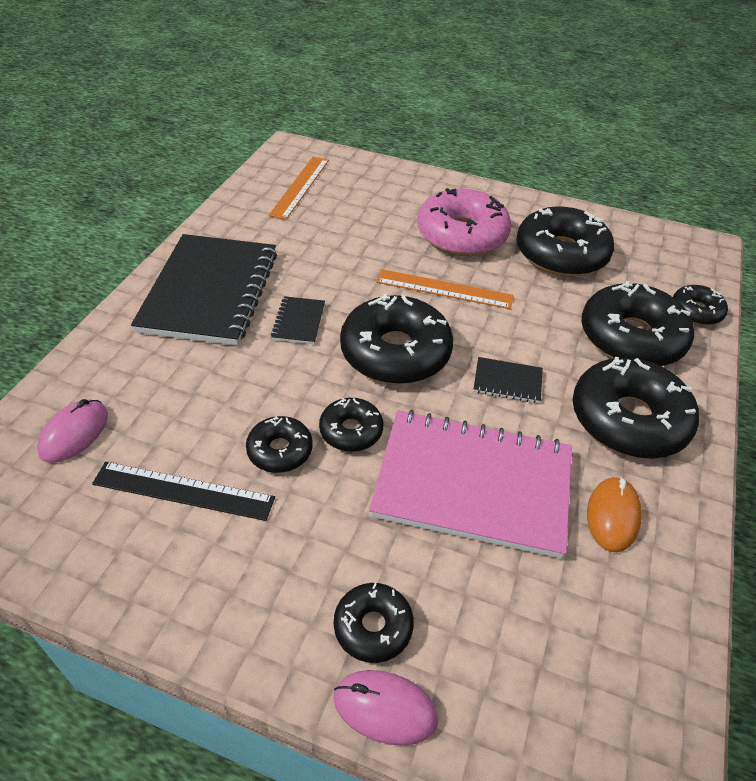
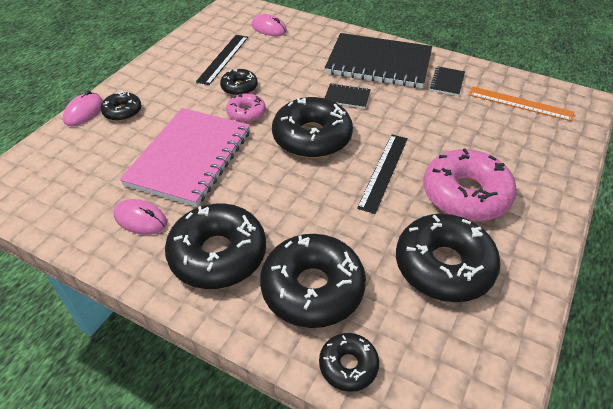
camera: 100 degrees right, 0 degrees up
(351, 431) = (246, 113): black donut -> pink donut
(444, 289) = (383, 171): orange ruler -> black ruler
(507, 381) = (273, 190): black notebook -> black notebook (447, 82)
(613, 516) = (140, 219): orange mouse -> pink mouse

